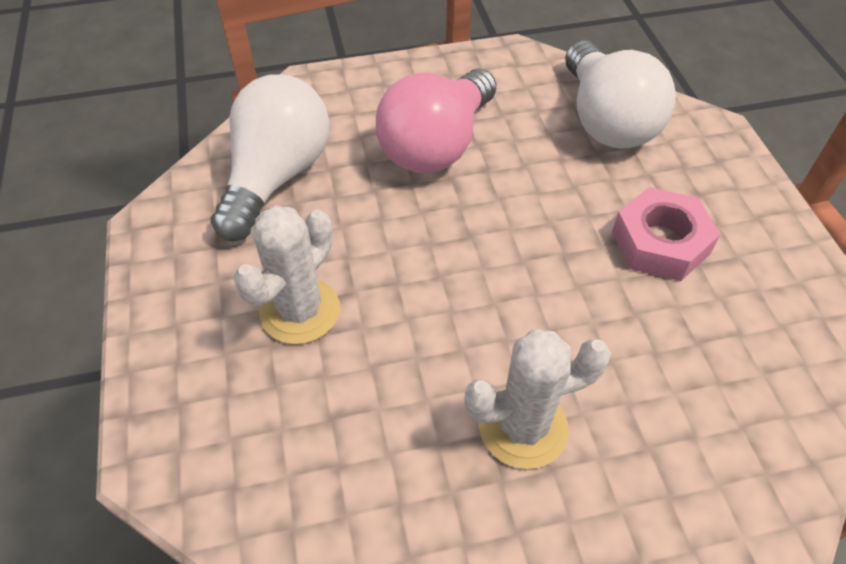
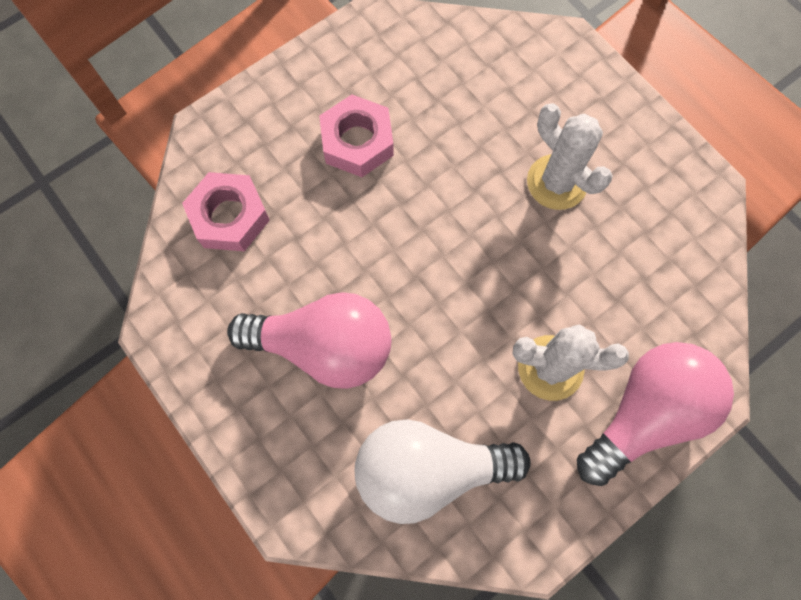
camera: 115 degrees left, 20 degrees up
(190, 378) = (645, 413): none -> pink light bulb
(606, 120) = (229, 217): white light bulb -> pink nut

